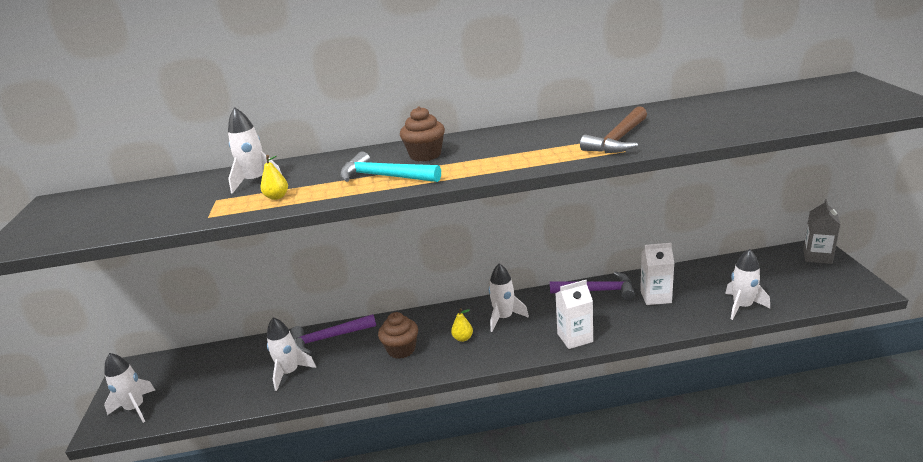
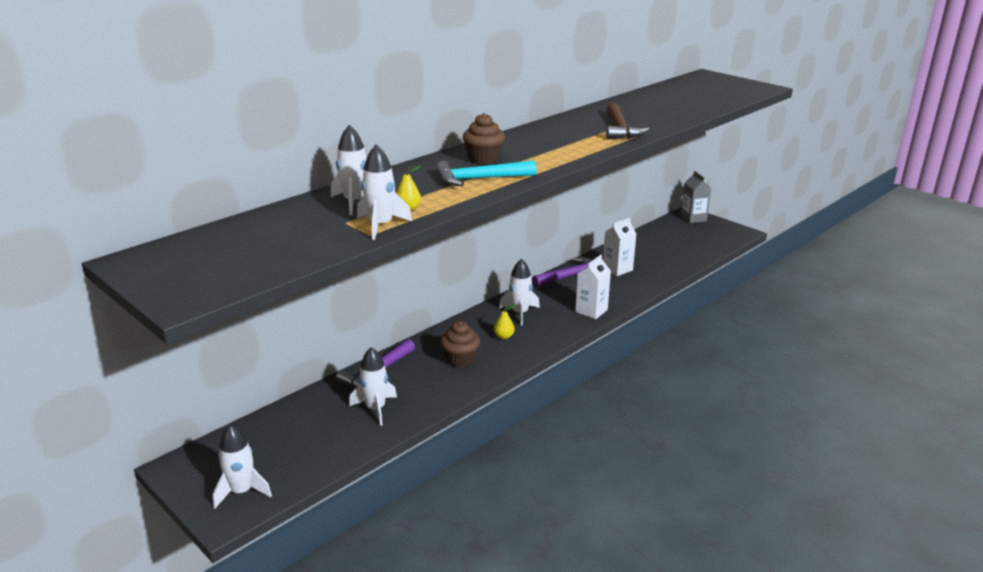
camera: 40 degrees left, 0 degrees up
(742, 306) = (680, 261): white rocket -> white rocket (381, 226)

